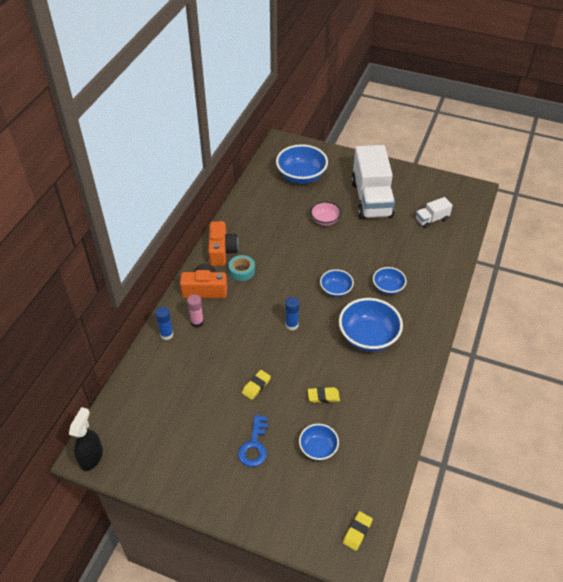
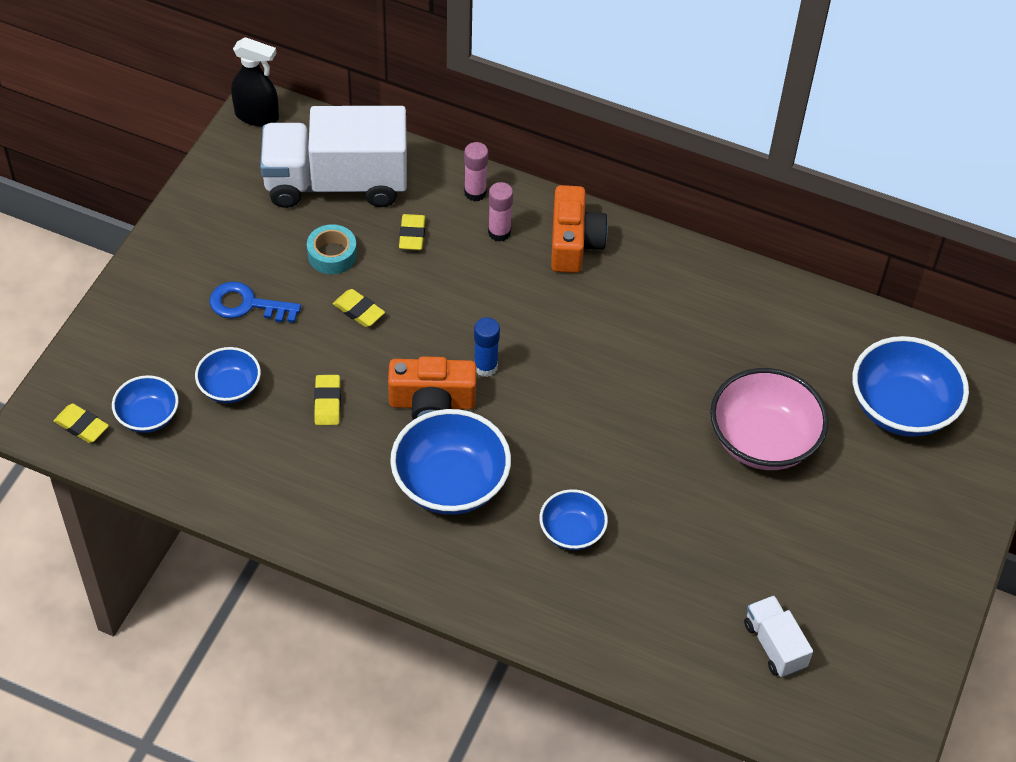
camera: 90 degrees right, 5 degrees up
(166, 334) = (475, 192): blue glue stick -> pink glue stick
(198, 363) = (412, 235): none -> yellow eraser
(222, 251) = (671, 268): orange camera -> orange camera (432, 403)
(242, 271) = (619, 297): turquoise tape -> turquoise tape (332, 255)
(325, 220) = (763, 441): pink bowl -> pink bowl, size x1.77
(336, 290) = (567, 442): blue bowl -> blue bowl (148, 416)
(371, 199) = (835, 534): white truck -> white truck (336, 183)

